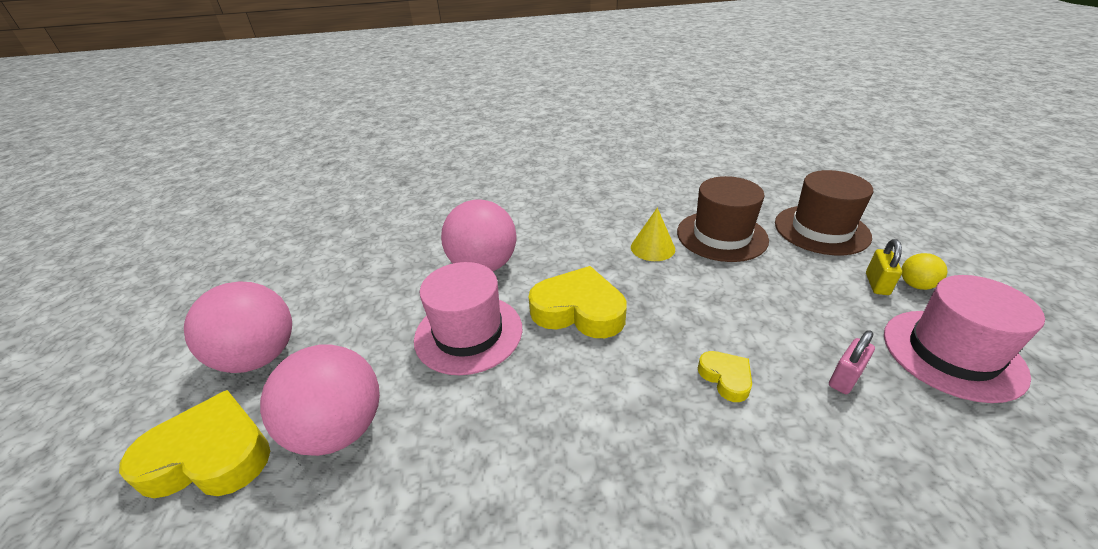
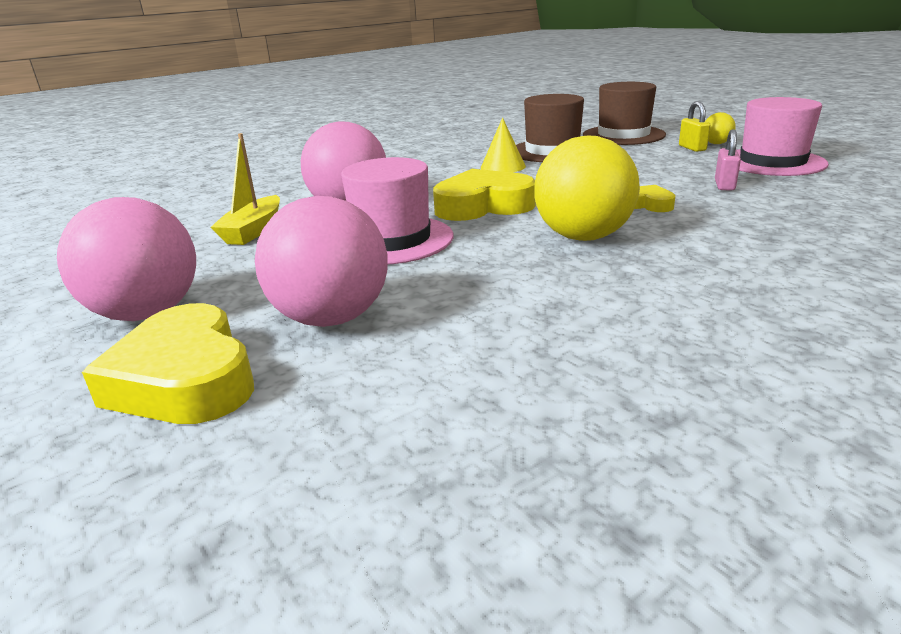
camera: 30 degrees left, 10 degrees down
(210, 456) = (185, 379): yellow heart -> yellow heart turned 90 degrees counterclockwise
(398, 274) = (253, 231): none -> yellow boat
(613, 408) = (583, 237): none -> yellow ball

